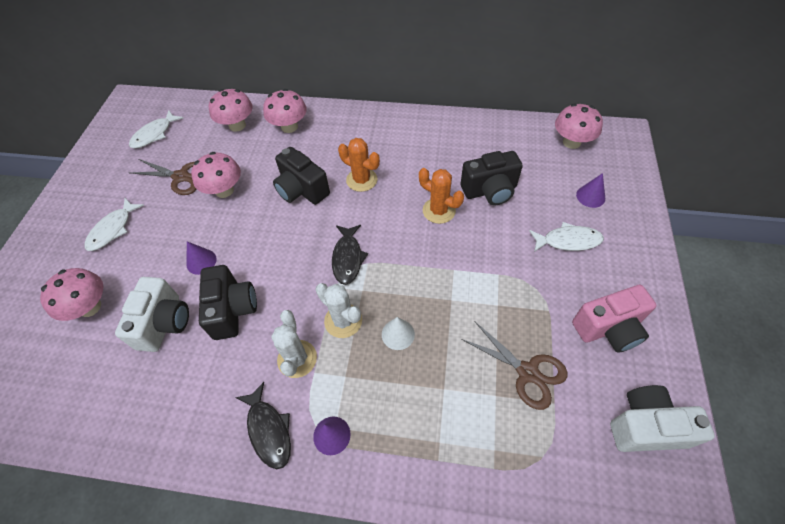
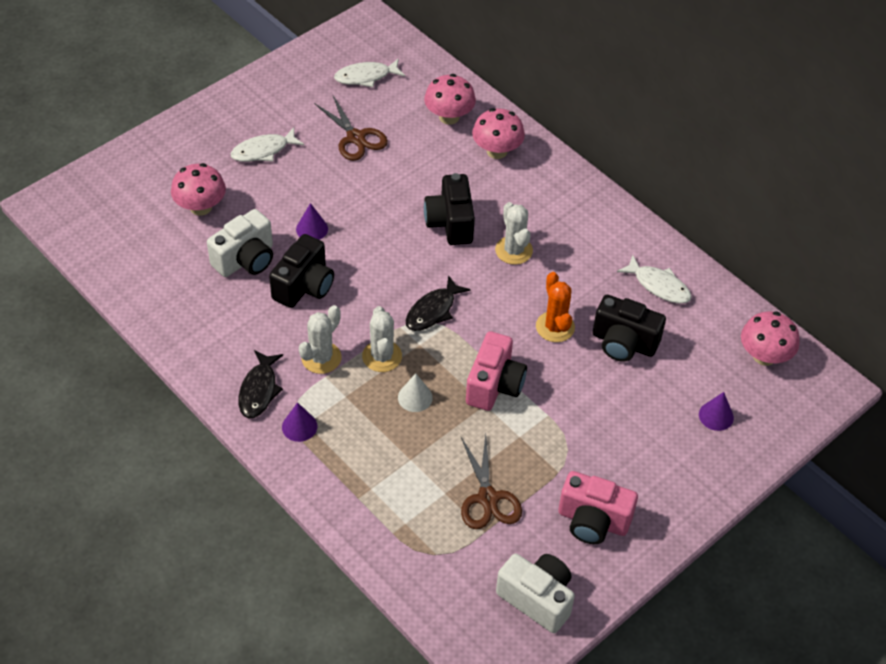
camera: 35 degrees right, 5 degrees down
(224, 190) = (382, 177): pink mushroom -> none
(362, 180) = (513, 250): orange cactus -> white cactus
(442, 280) = (494, 385): none -> pink camera
(568, 241) = (644, 435): white fish -> white fish (658, 285)

